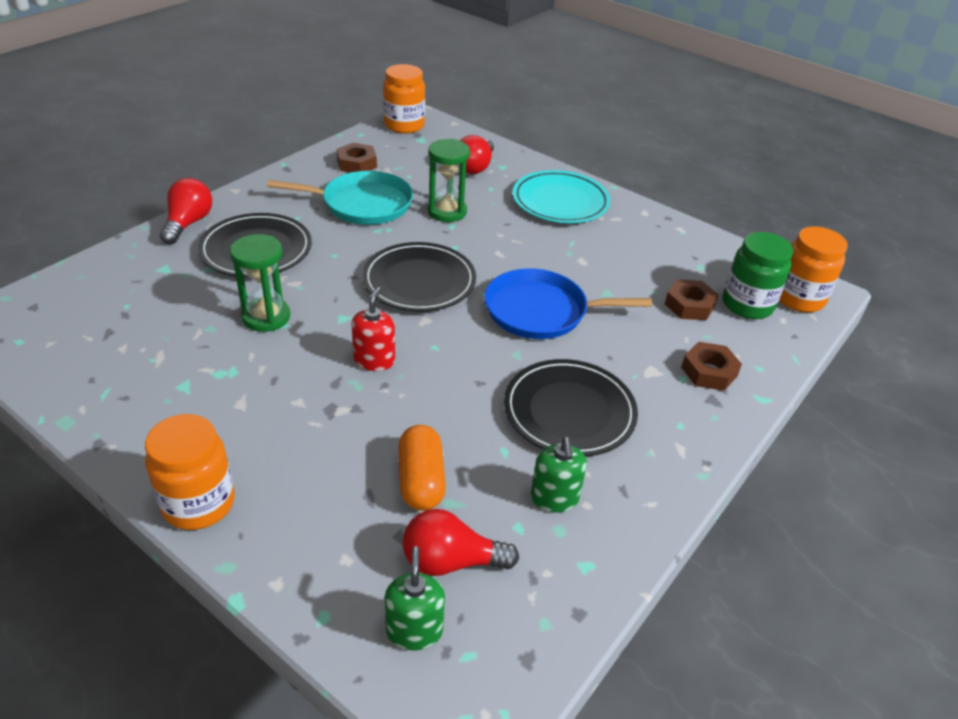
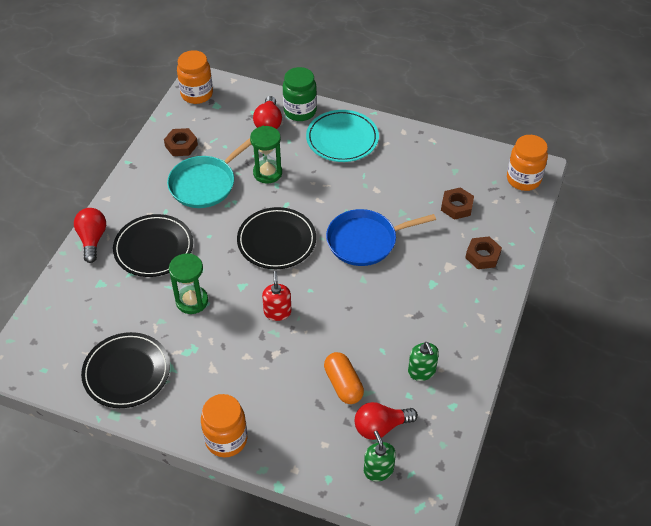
camera: 15 degrees left, 10 degrees up
(362, 204) = (205, 184): turquoise pan -> turquoise pan turned 150 degrees clockwise
(569, 411) = (409, 311): black plate -> black plate (126, 372)
(747, 305) = (492, 195): green jar -> green jar (300, 111)

